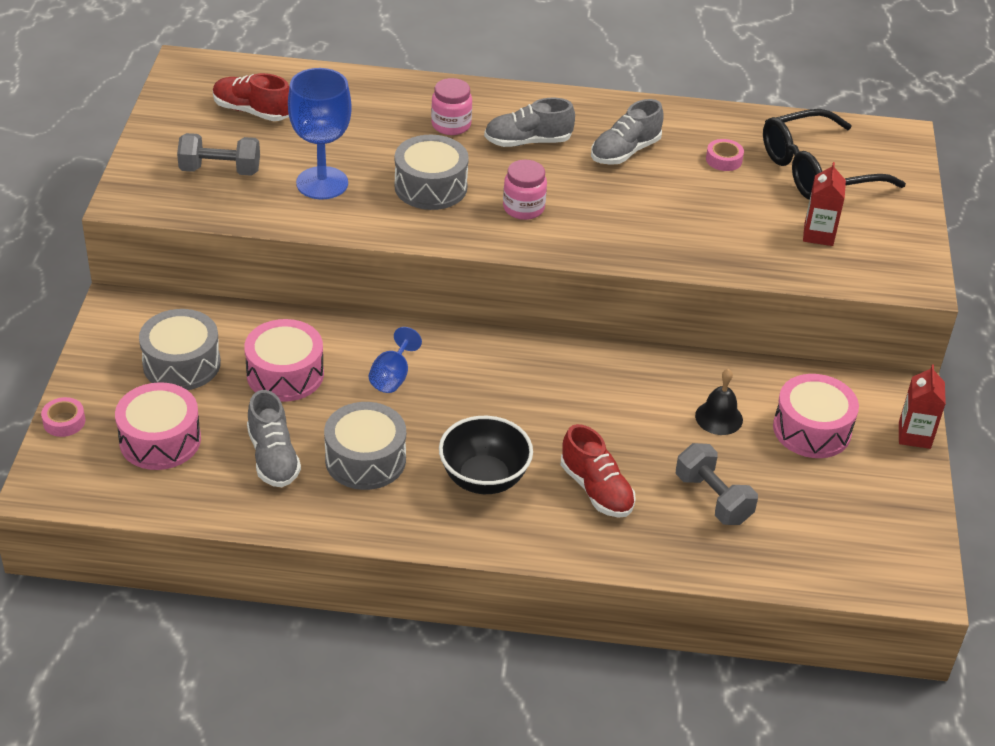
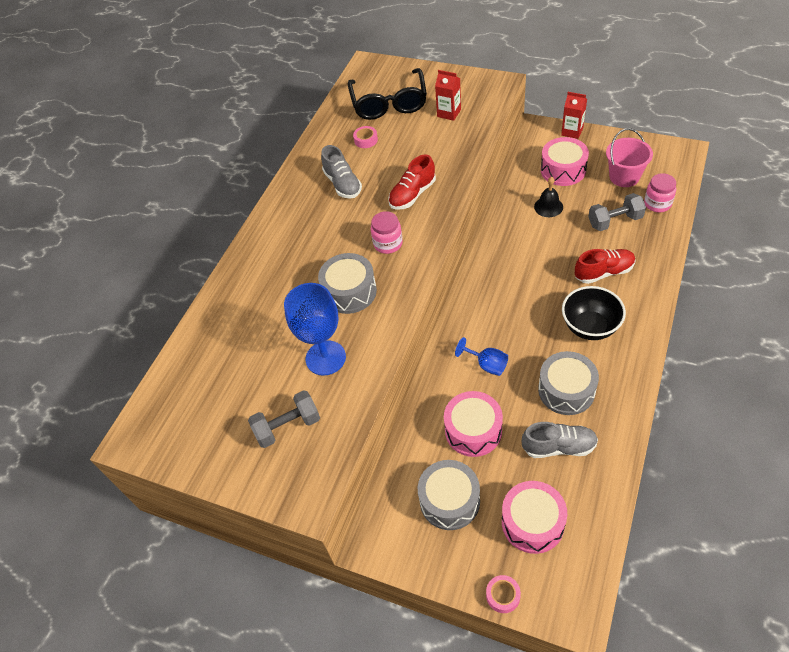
camera: 65 degrees left, 10 degrees up
(220, 170) = (288, 427): grey dumbbell -> grey dumbbell turned 45 degrees clockwise
(252, 111) = (216, 397): red shoe -> red shoe (412, 194)
(451, 125) = (281, 271): pink jar -> pink jar (657, 204)
(528, 142) = (315, 231): grey shoe -> none
(824, 507) = (624, 177): none -> pink bucket

